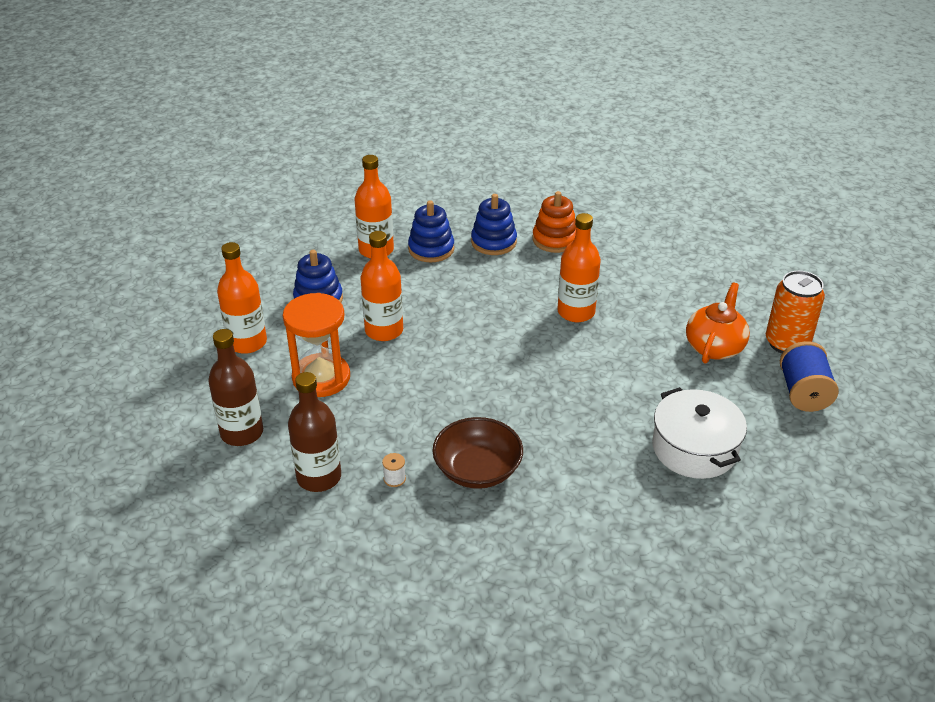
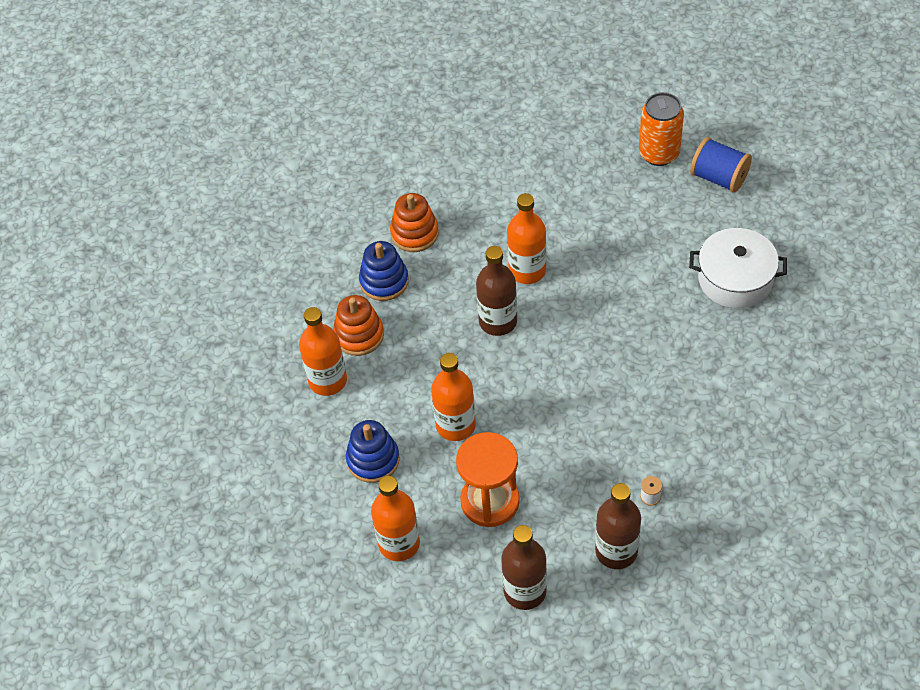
camera: 55 degrees left, 15 degrees up
(431, 249) = (359, 335): blue stacking toy -> orange stacking toy
(477, 469) = (674, 433): brown bowl -> none
(508, 315) = (498, 321): none -> brown bottle
(714, 347) = (633, 201): orange teapot -> none

